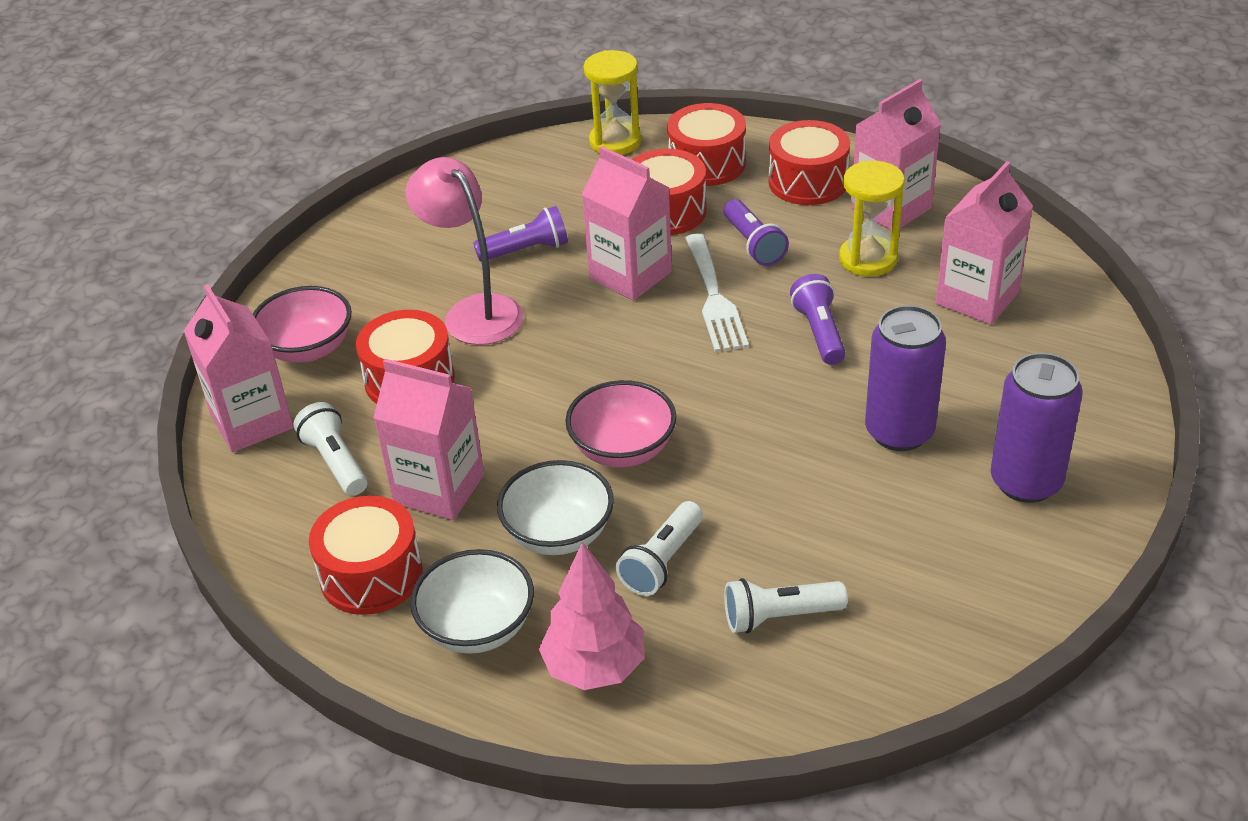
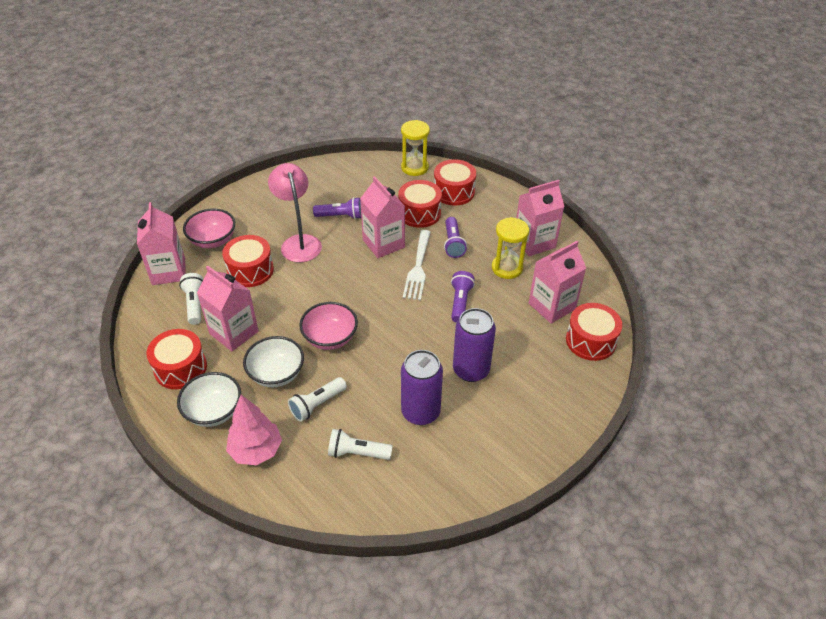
camera: 15 degrees right, 5 degrees up
(808, 182) = (499, 215): red drum -> red drum (590, 341)
(1026, 482) = (521, 418): purple can -> purple can (420, 412)

